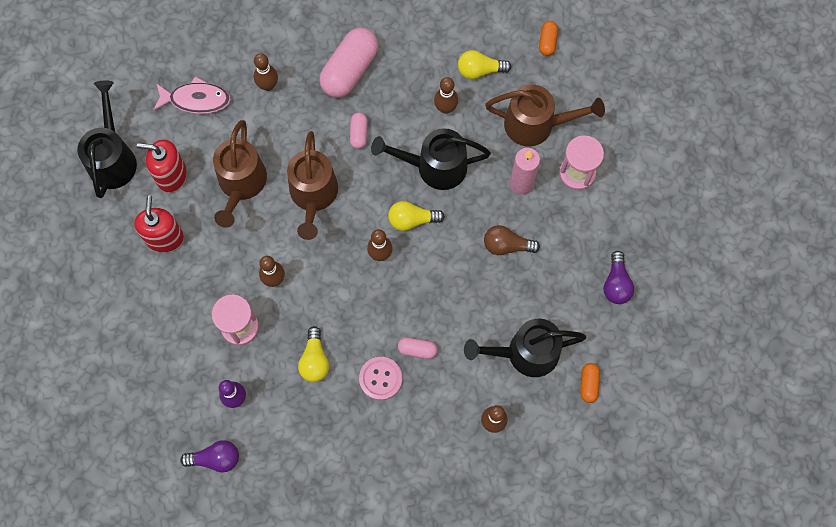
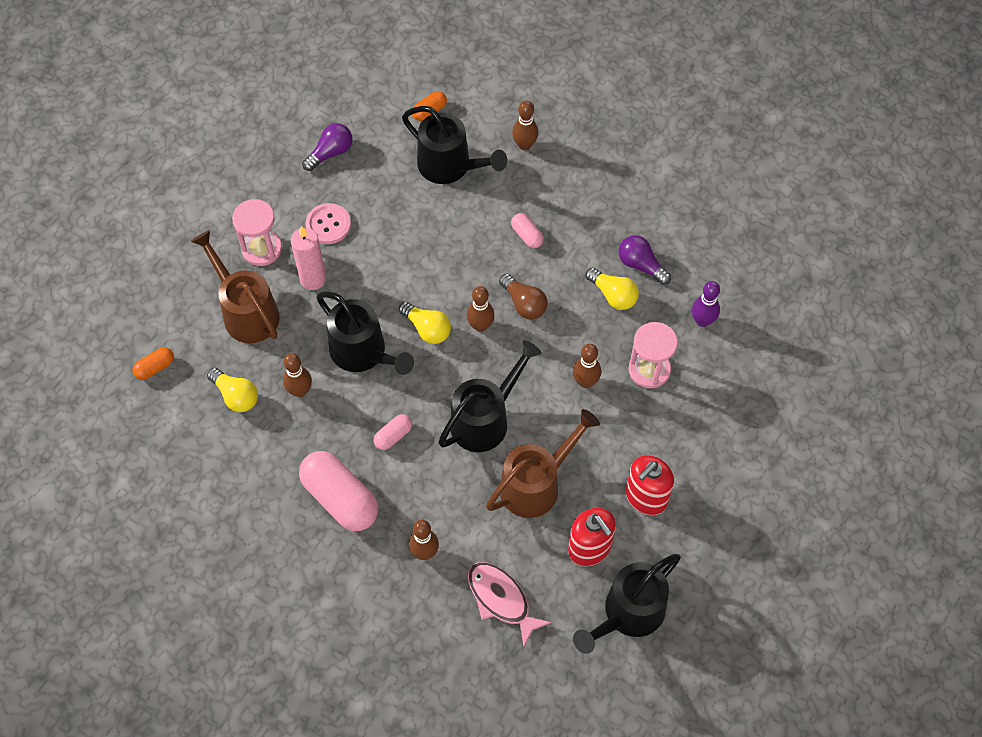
camera: 135 degrees left, 10 degrees down
(215, 458) = (758, 293): purple light bulb -> purple light bulb (641, 265)
(313, 196) = (486, 418): brown watering can -> black watering can
(314, 360) = (613, 295): yellow light bulb -> yellow light bulb turned 90 degrees clockwise
(350, 70) = (340, 498): pink capsule -> pink capsule turned 60 degrees clockwise
(380, 378) = (575, 240): pink button -> pink button (328, 225)
(507, 245) = (377, 246): brown light bulb -> brown light bulb (524, 303)

